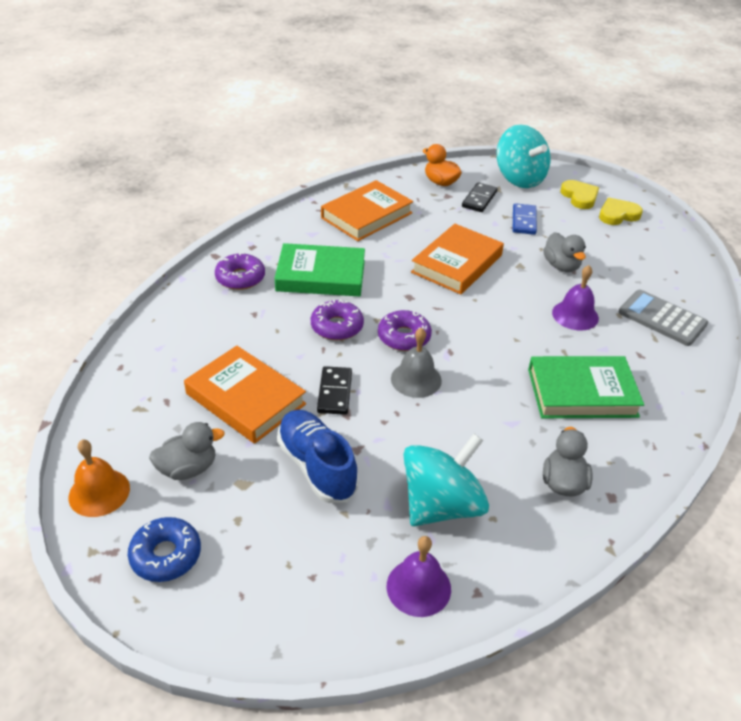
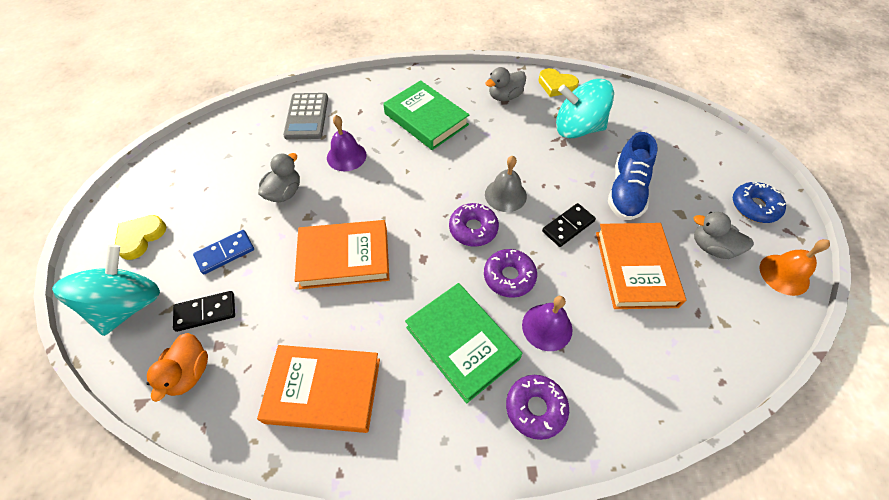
camera: 130 degrees left, 15 degrees up
(418, 587) = (627, 110): purple bell -> purple bell (547, 327)
(618, 215) = (160, 197): yellow heart -> yellow heart (556, 85)

